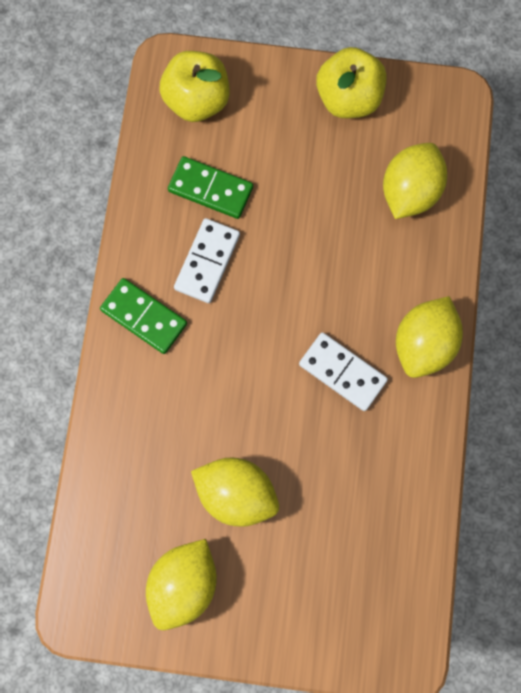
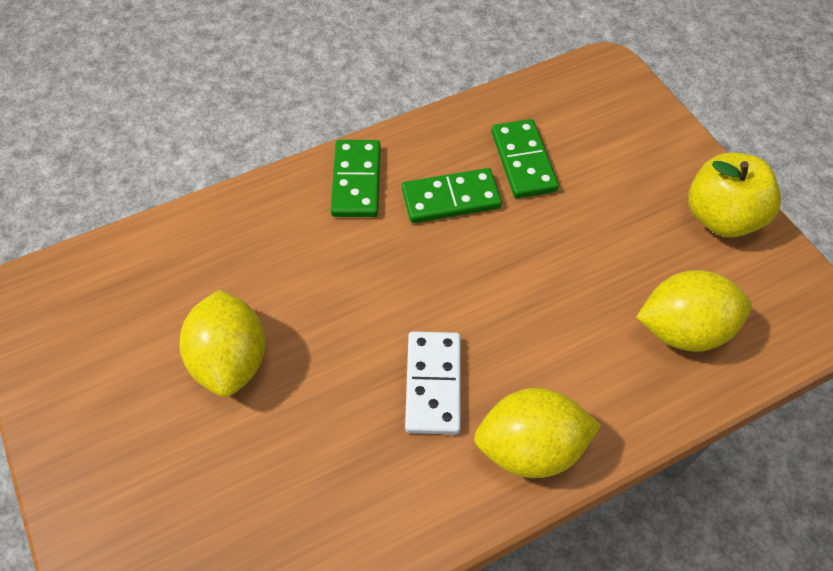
camera: 55 degrees right, 20 degrees down
(184, 581) = (103, 368): yellow lemon -> none
(197, 101) = (595, 105): yellow apple -> none
(207, 262) = (451, 199): white domino -> green domino

